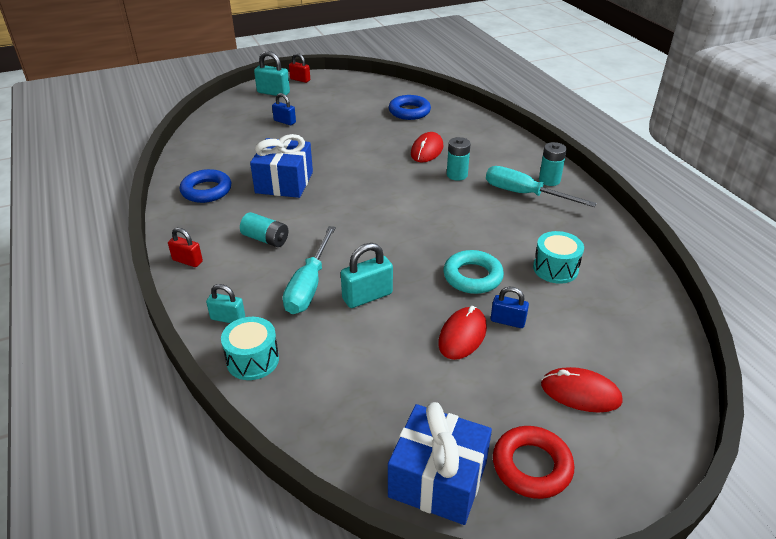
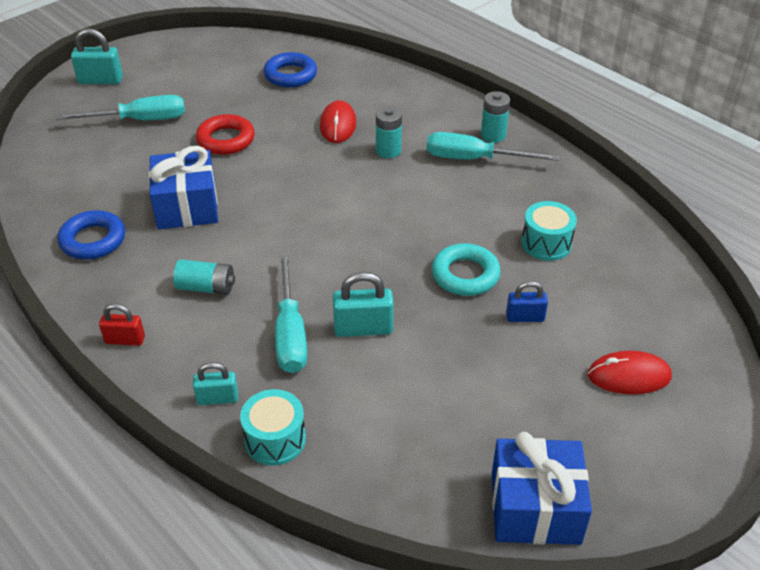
camera: 20 degrees left, 5 degrees up
(284, 121) = (140, 120): blue padlock -> turquoise screwdriver
(300, 79) = (126, 54): red padlock -> none
(367, 296) = (363, 328): turquoise padlock -> turquoise padlock turned 45 degrees clockwise
(462, 335) = (486, 346): red mouse -> none
(531, 466) = (616, 466): red ring -> red ring (226, 140)

